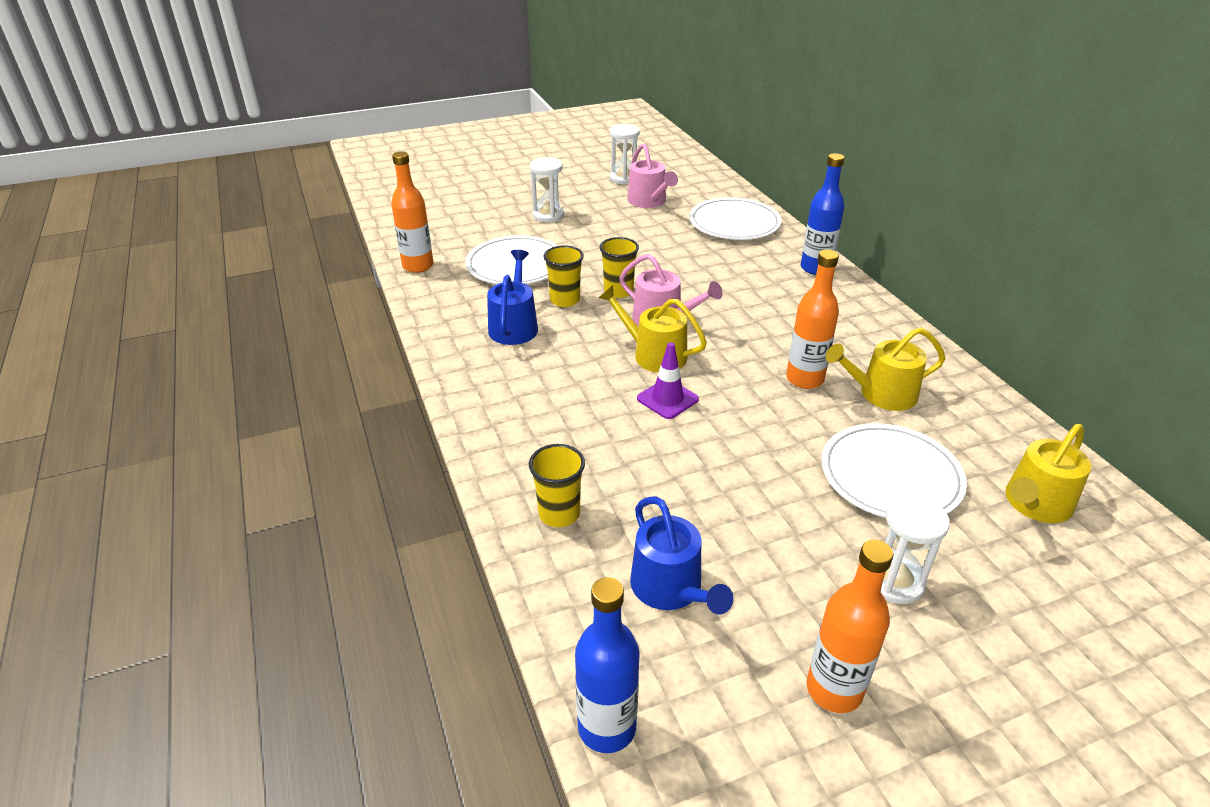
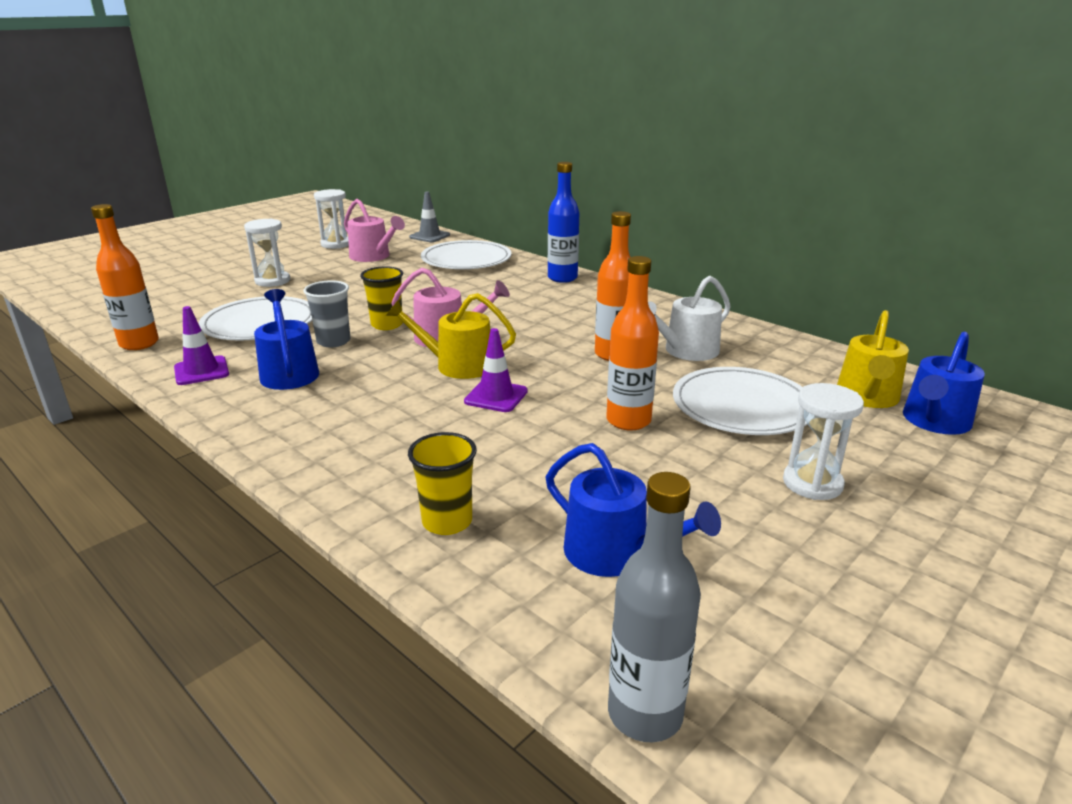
camera: 25 degrees left, 10 degrees down
(450, 307) = (201, 371): none -> purple traffic cone
(565, 300) = (333, 341): yellow cup -> grey cup
(607, 728) = (645, 713): blue bottle -> grey bottle
(716, 183) = (429, 236): none -> grey traffic cone
(834, 690) = (835, 589): orange bottle -> orange bottle (628, 421)
(881, 394) = (686, 351): yellow watering can -> white watering can
(1087, 555) = (934, 421): none -> blue watering can

